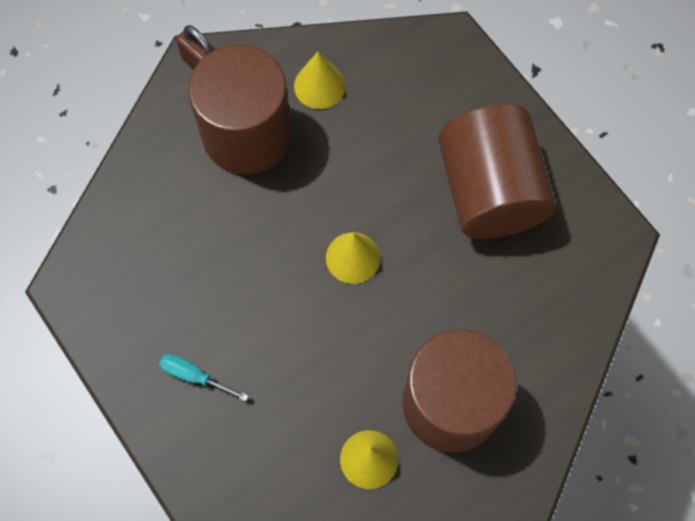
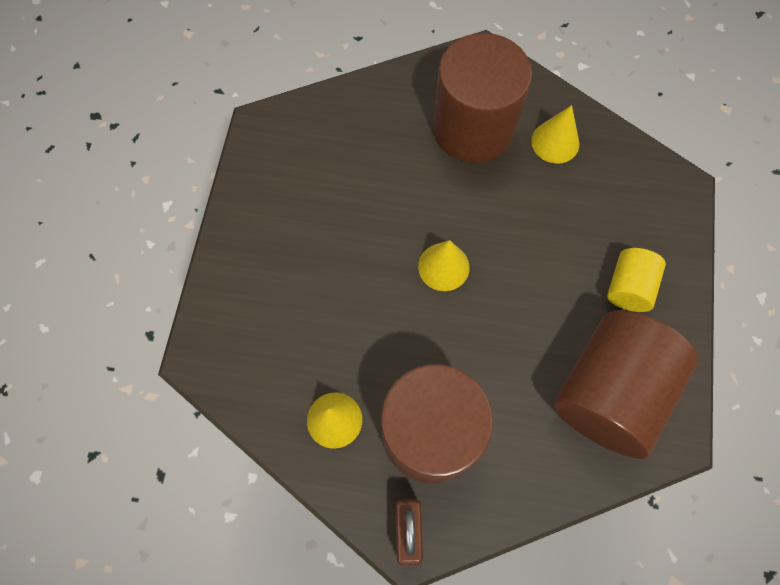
camera: 135 degrees left, 0 degrees up
(193, 376) = (628, 287): turquoise screwdriver -> yellow cylinder
(489, 190) = (304, 225): brown cylinder -> brown cylinder (608, 392)

